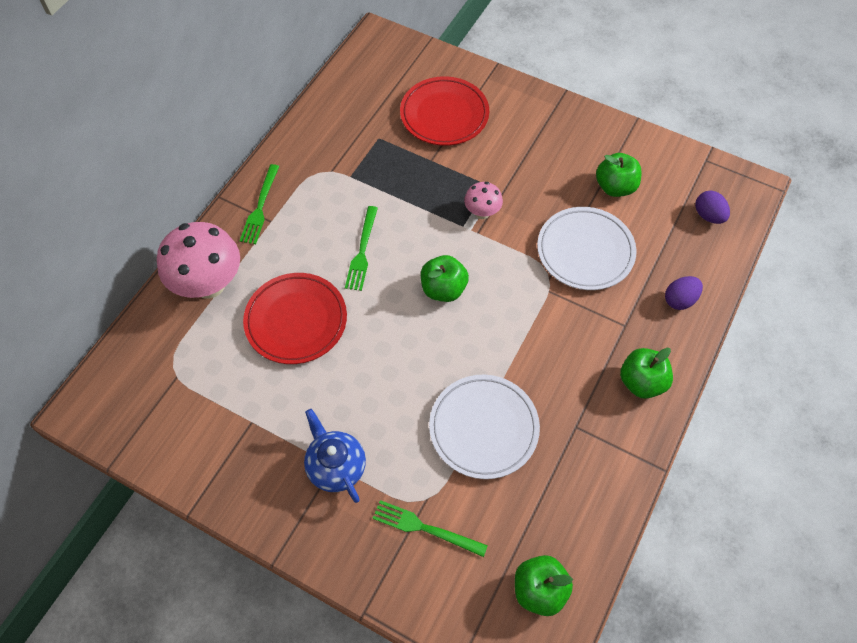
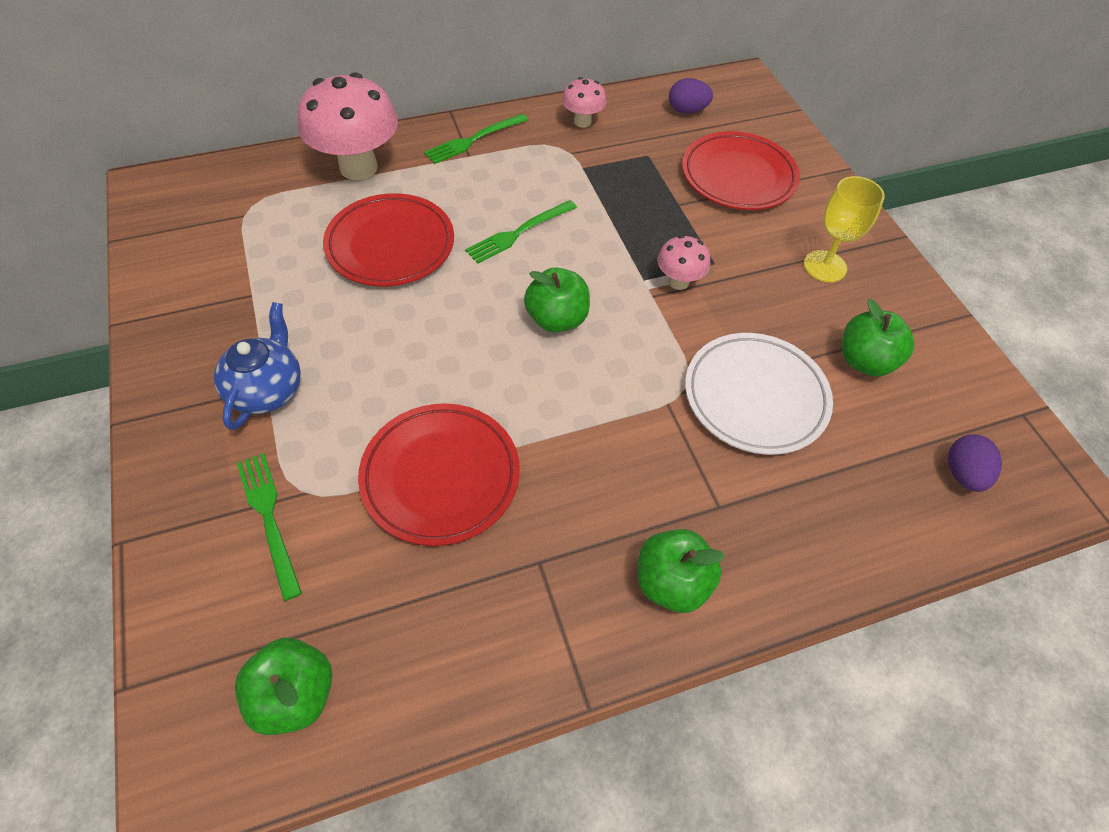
camera: 40 degrees right, 5 degrees down
(313, 142) = (582, 122): none -> pink mushroom
(483, 428) = (440, 476): white plate -> red plate
(545, 142) = (825, 266): none -> yellow goblet
(679, 300) = (822, 534): purple egg -> purple egg (687, 110)

